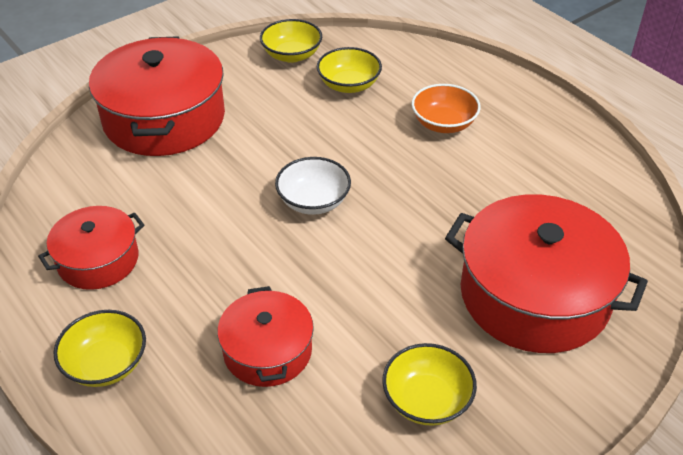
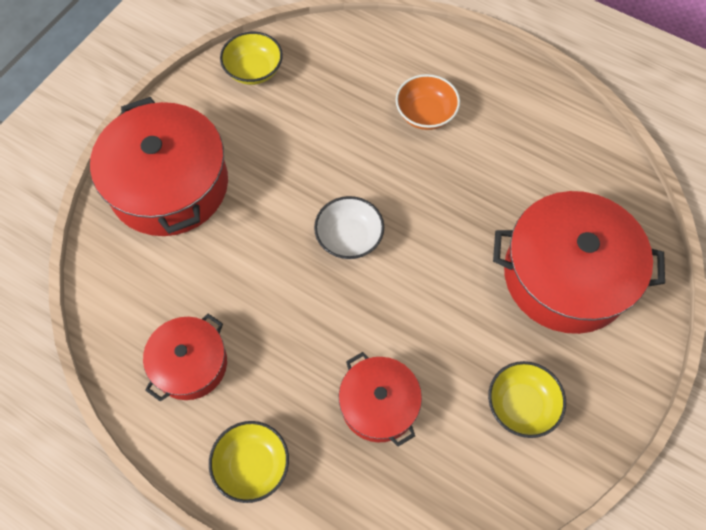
camera: 20 degrees left, 20 degrees up
(349, 85) = (323, 92): yellow bowl -> none

